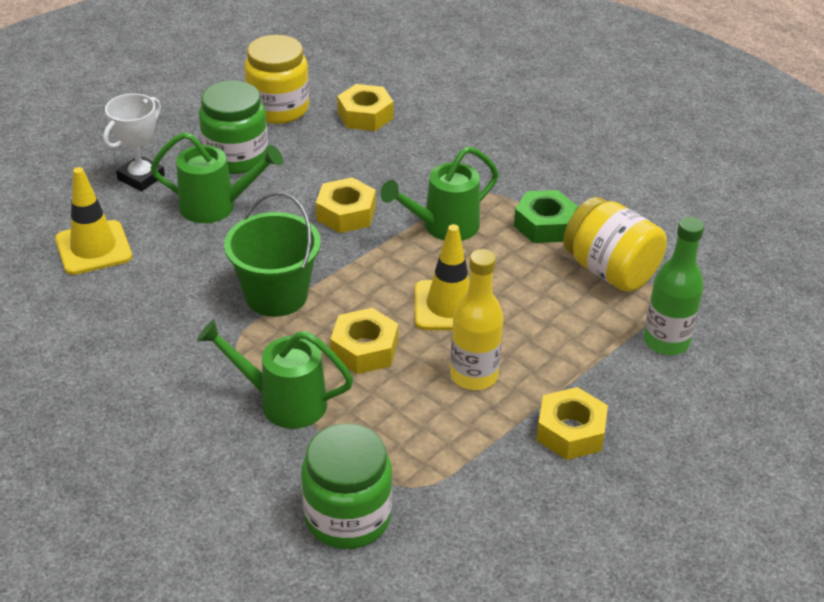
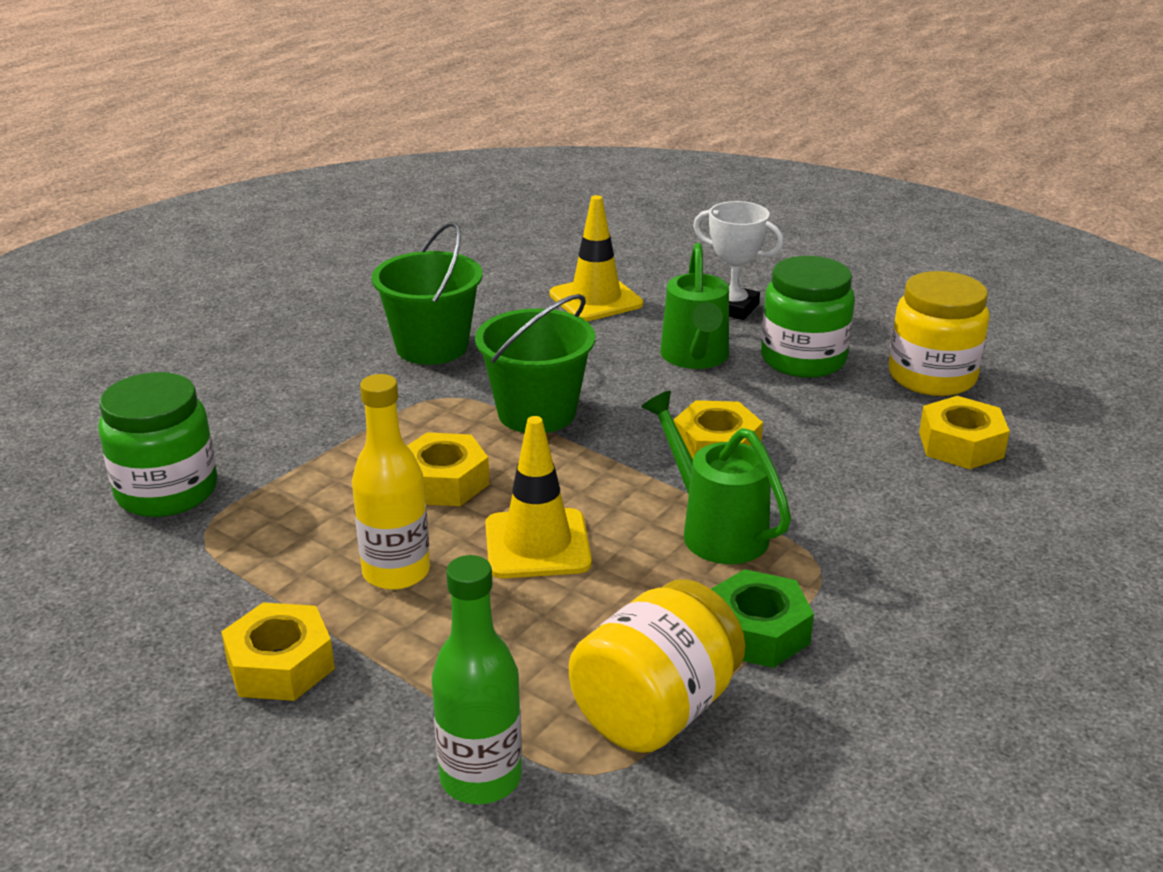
camera: 85 degrees right, 10 degrees down
(144, 351) = (432, 347): none -> green bucket
(283, 402) = (352, 434): green watering can -> none

